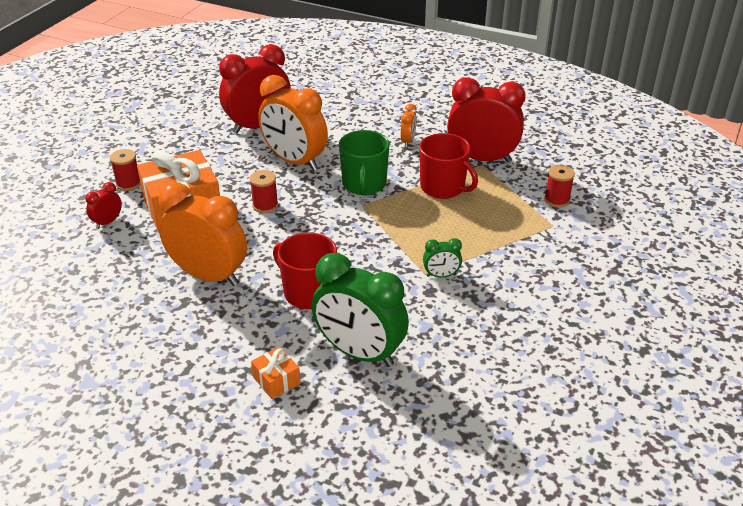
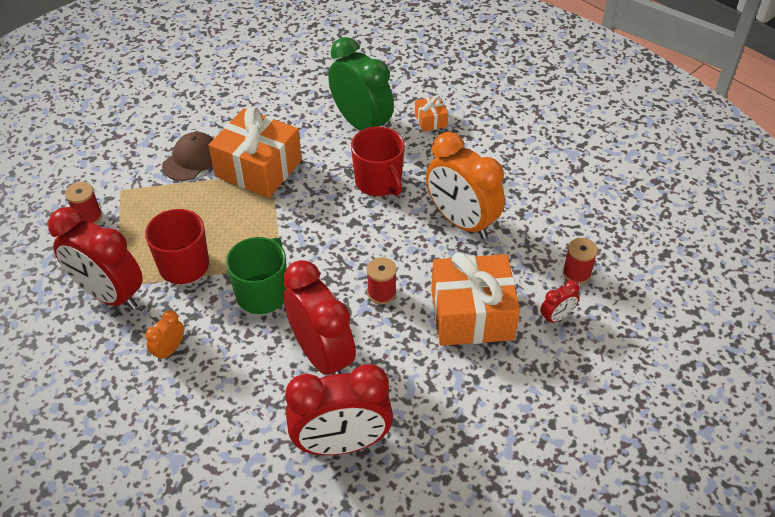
camera: 160 degrees left, 10 degrees up
(128, 184) = (531, 374): red spool -> red spool (576, 273)
(294, 161) = (322, 355): orange clock -> red clock
(441, 275) = (258, 168): green clock -> orange gift
(515, 267) = (192, 159): none -> brown cap

